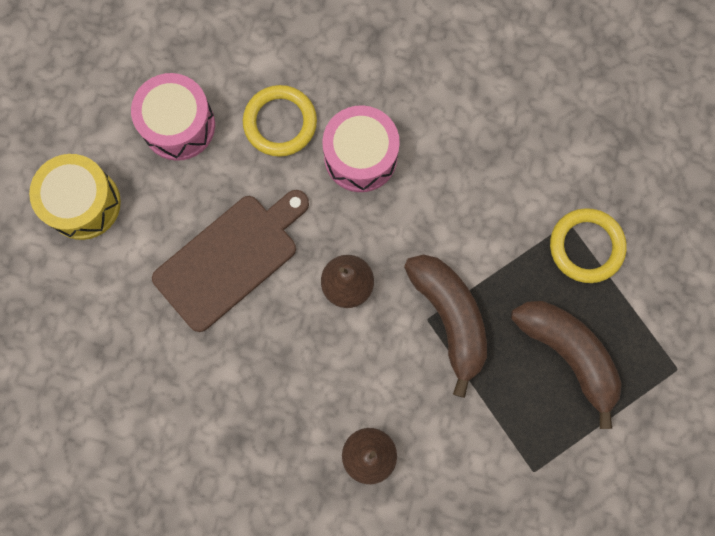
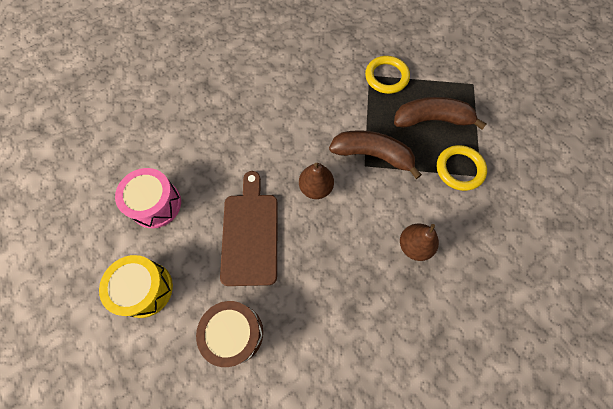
camera: 50 degrees left, 10 degrees down
(114, 335) = (234, 333): none -> brown drum
(280, 123) = (204, 155): yellow ring -> yellow ring (459, 169)
(360, 156) = (257, 133): pink drum -> none

